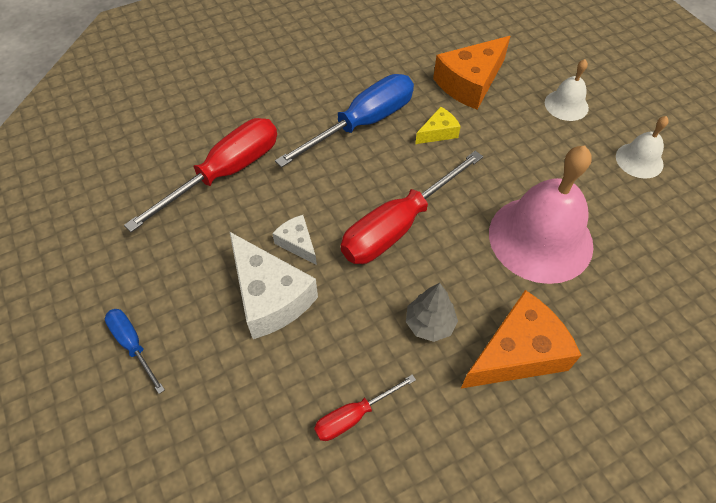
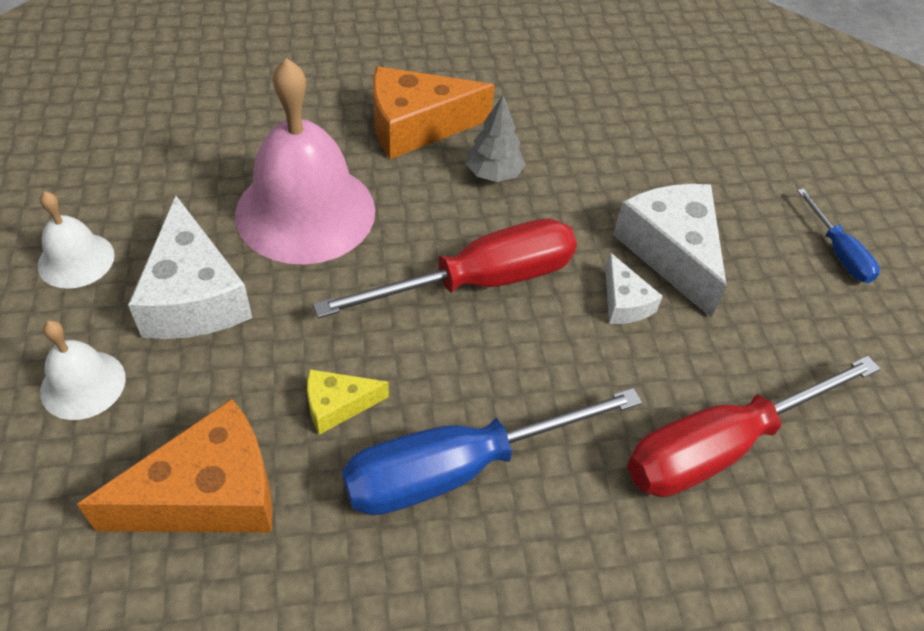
camera: 165 degrees left, 5 degrees down
(354, 416) = (603, 131): red screwdriver -> none
(557, 161) = (193, 296): none -> white cheese

